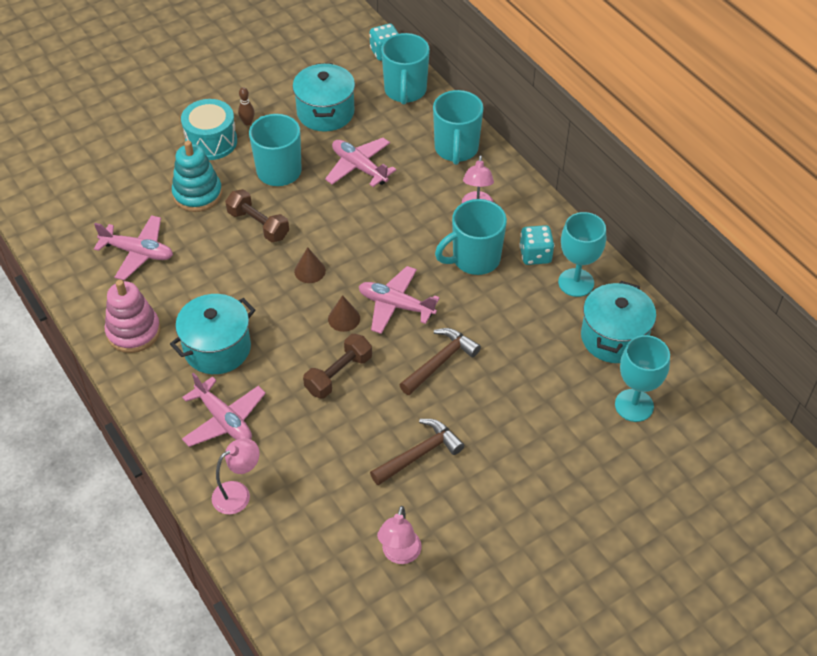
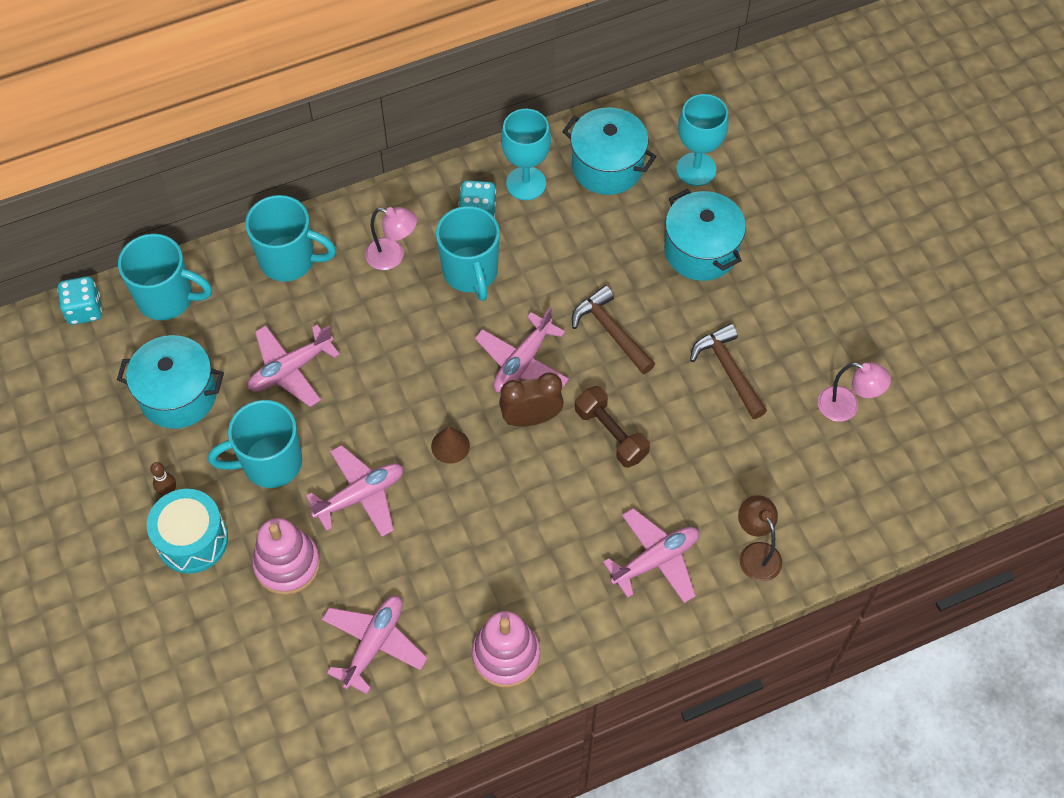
camera: 80 degrees left, 10 degrees up
(197, 194) = (287, 564): turquoise stacking toy -> pink stacking toy
(217, 348) = (550, 559): turquoise pot -> turquoise pot (701, 250)
(238, 493) = (756, 553): pink lamp -> brown lamp
(258, 225) = (360, 496): brown dumbbell -> pink plane
(344, 318) = (531, 418): brown cone -> brown clock

